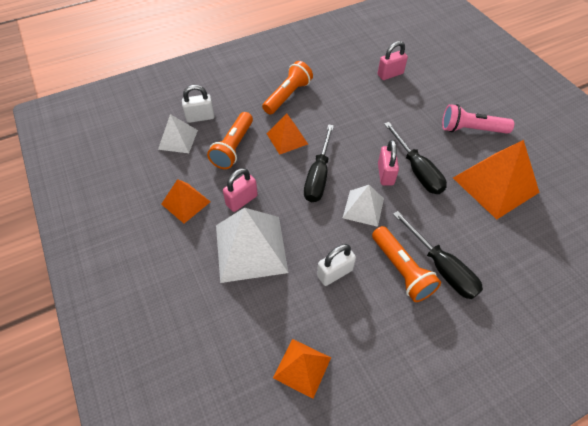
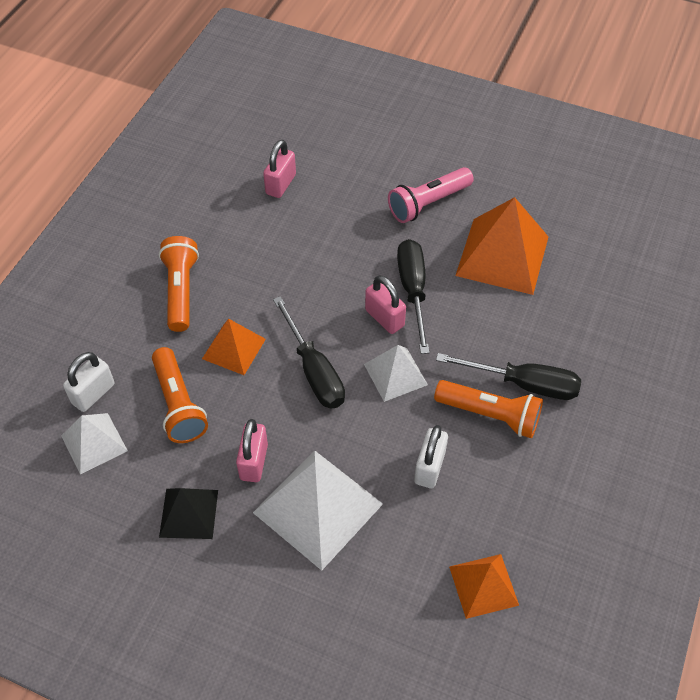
camera: 40 degrees left, 0 degrees up
(185, 202) = (188, 513): orange pyramid -> black pyramid
(417, 170) = (413, 291): black screwdriver -> black screwdriver turned 120 degrees counterclockwise

